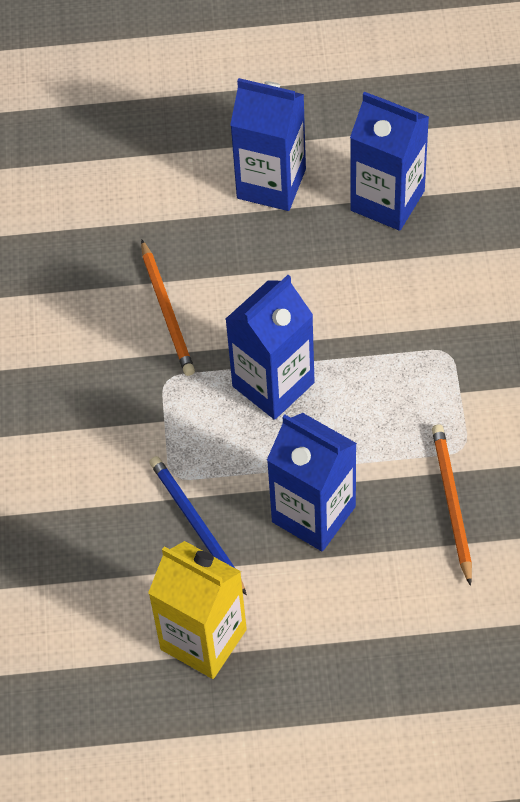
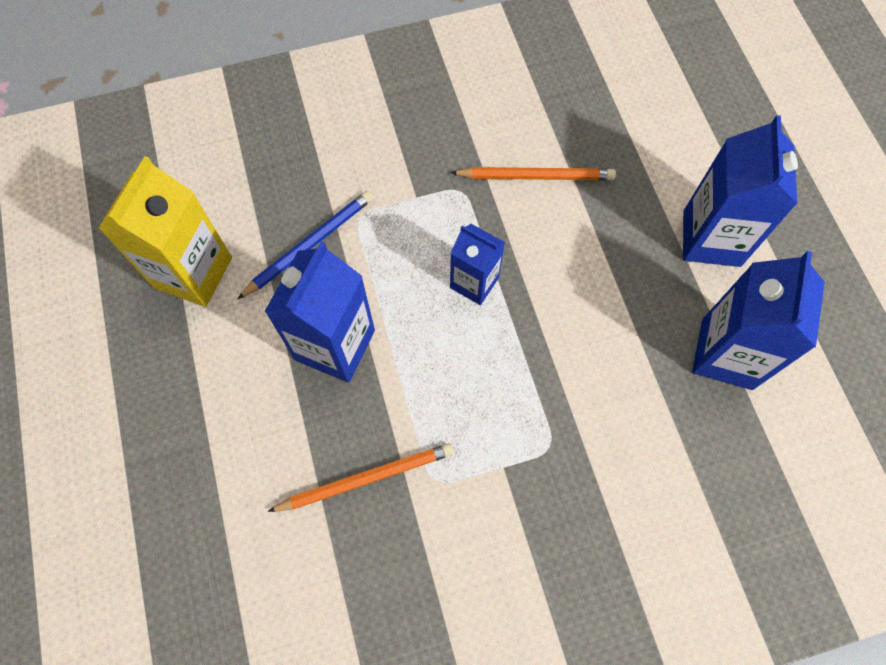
camera: 75 degrees right, 10 degrees up
(167, 311) = (536, 176): orange pencil -> orange pencil turned 150 degrees counterclockwise
(273, 384) = (474, 282): blue carton -> blue carton, size x0.61

